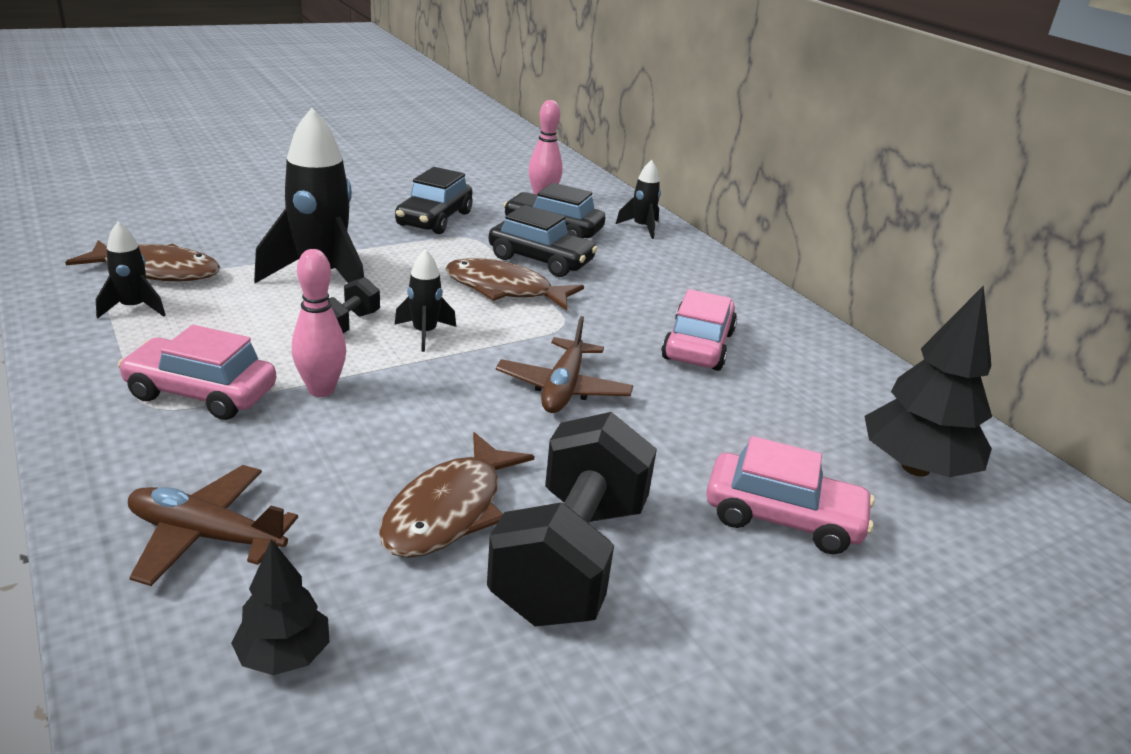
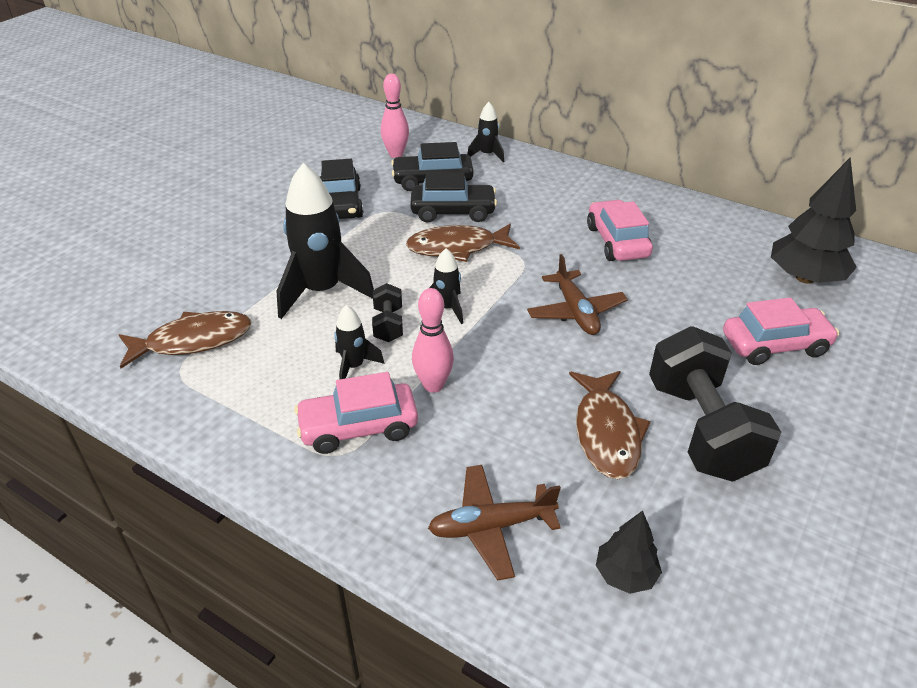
camera: 25 degrees left, 10 degrees up
(134, 308) = (219, 381): black rocket -> black rocket (354, 366)

